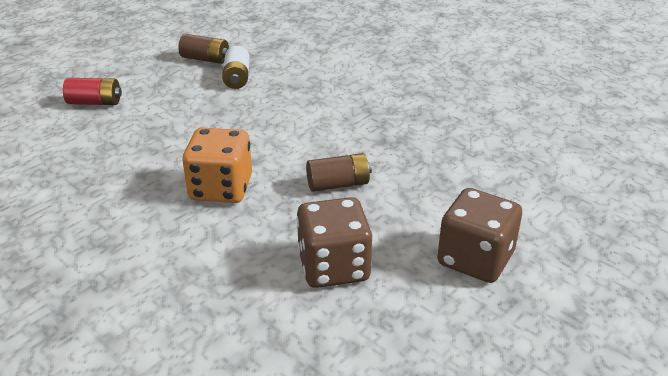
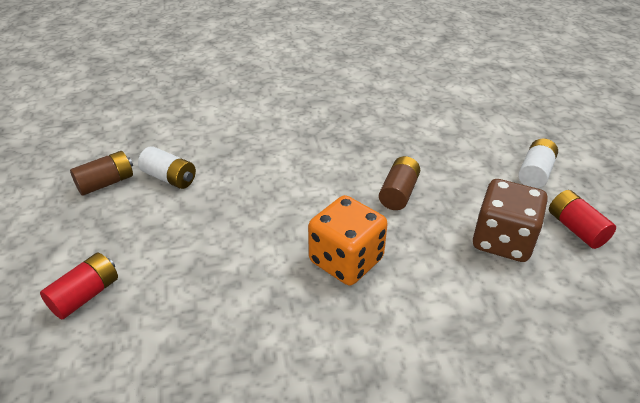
camera: 55 degrees left, 5 degrees up
(407, 314) = (576, 229): none -> red battery
(475, 259) = (535, 173): brown dice -> white battery

